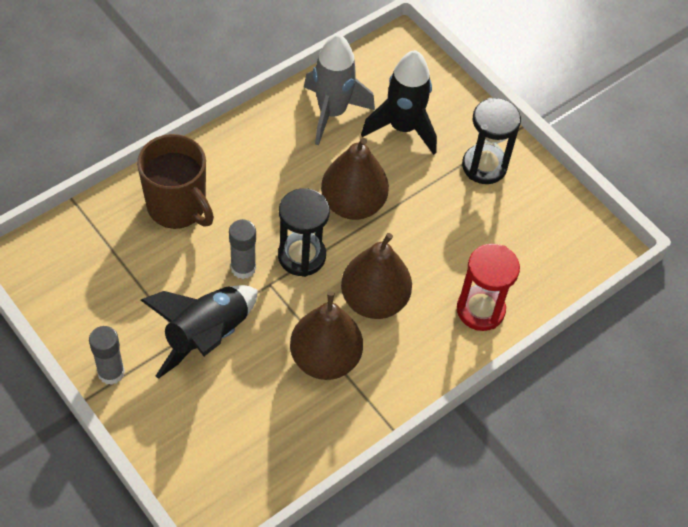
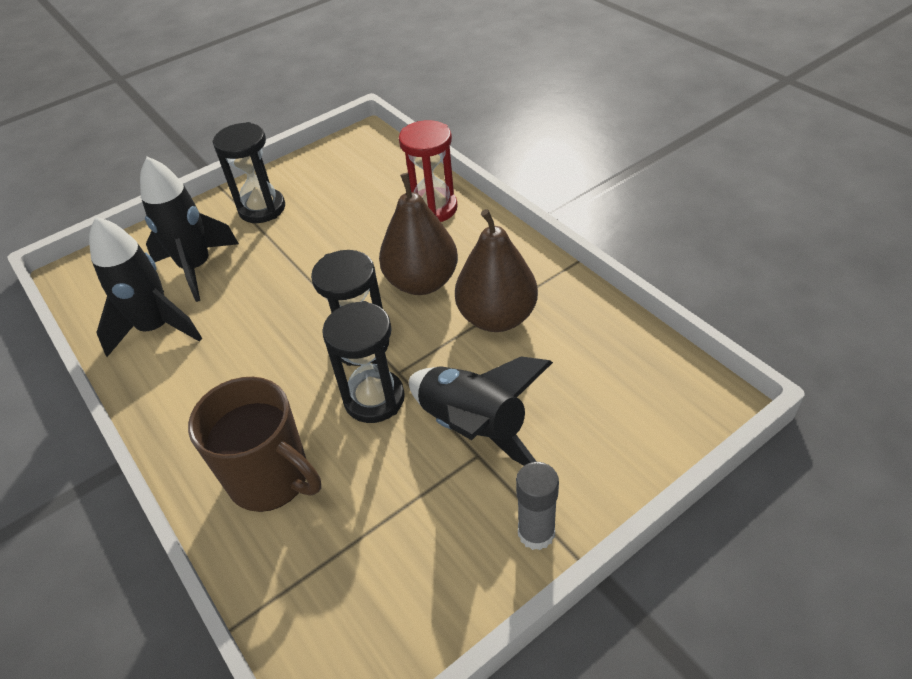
camera: 80 degrees left, 10 degrees down
(178, 207) = (271, 478): brown mug -> brown mug turned 75 degrees clockwise
(243, 268) = (374, 399): grey glue stick -> black hourglass
(332, 113) = (156, 328): grey rocket -> black rocket
(353, 204) = (293, 304): brown pear -> none

